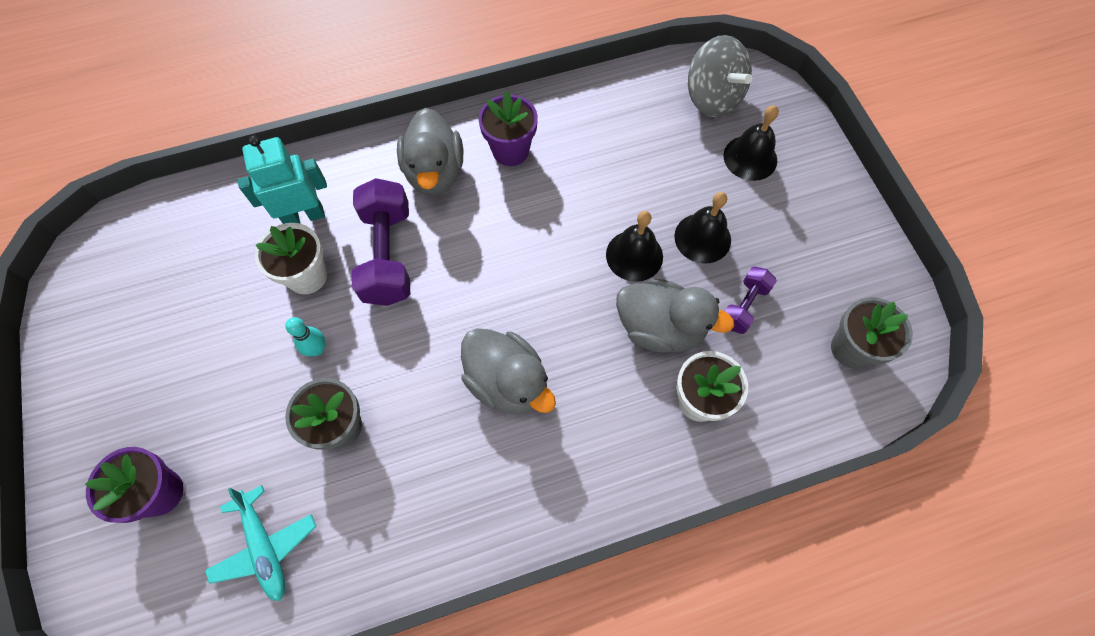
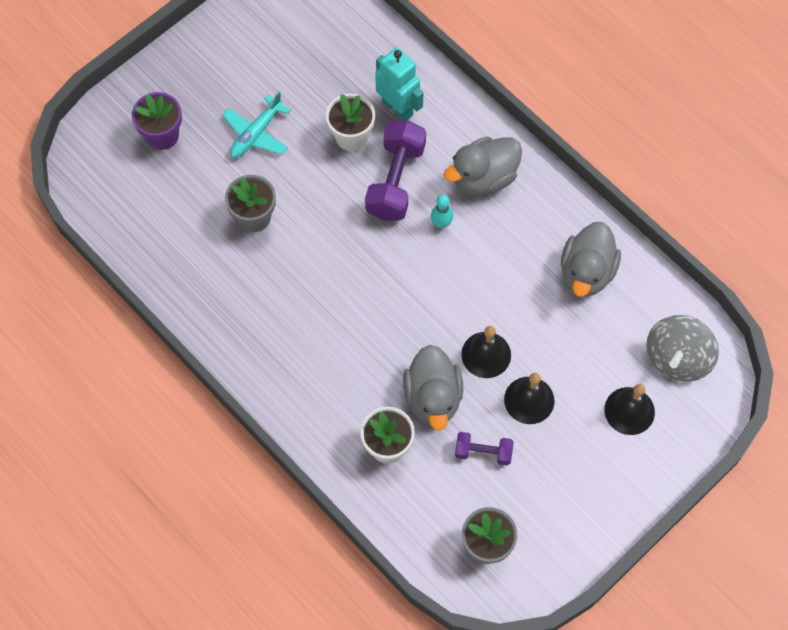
camera: 65 degrees right, 0 degrees up
(265, 547) = (158, 215): turquoise plane -> turquoise plane (256, 134)
(317, 349) = (301, 173): turquoise bowling pin -> turquoise bowling pin (441, 223)
(387, 255) = (395, 181): purple dumbbell -> purple dumbbell turned 45 degrees counterclockwise
(507, 382) = (337, 309): grey duck -> grey duck (586, 272)
(510, 150) = (534, 223): purple flower pot -> none

